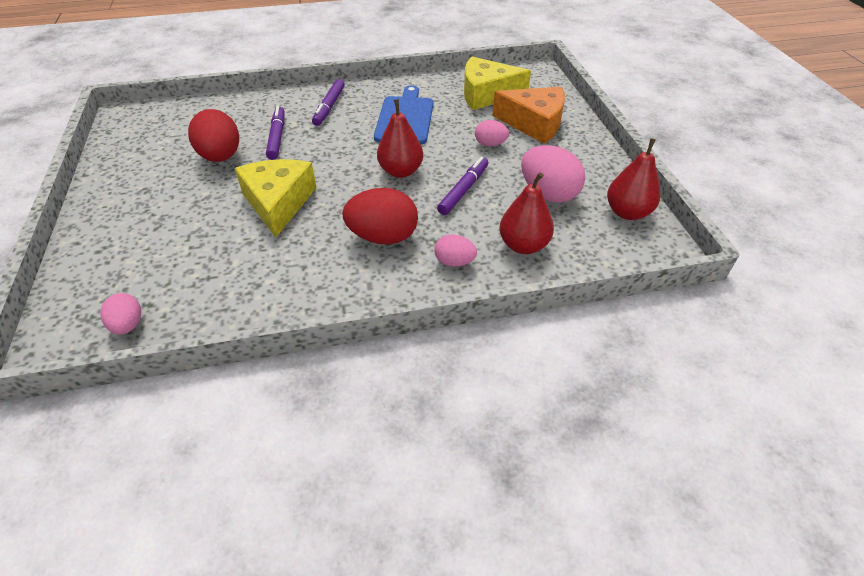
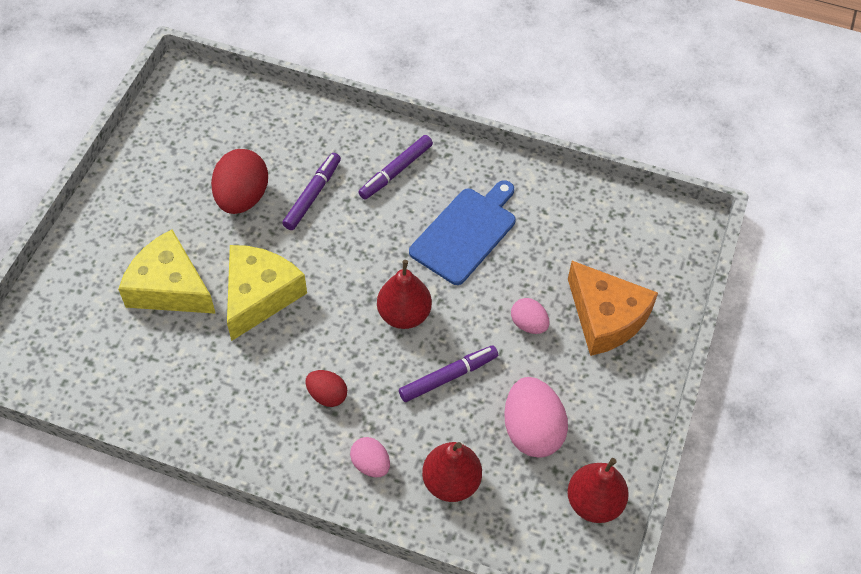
camera: 30 degrees right, 10 degrees up
(128, 325) = (64, 376): pink egg -> none
(383, 237) = (327, 395): red egg -> red egg, size x0.56
(487, 94) = (590, 239): yellow cheese -> yellow cheese (169, 287)

